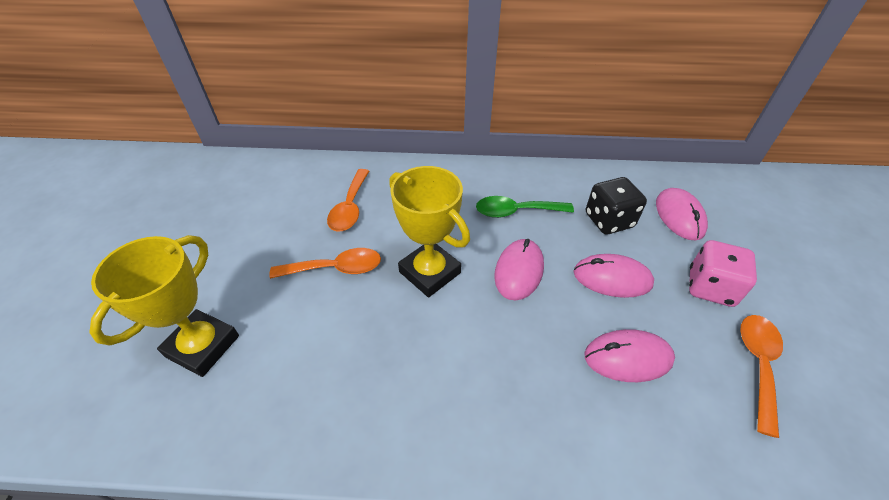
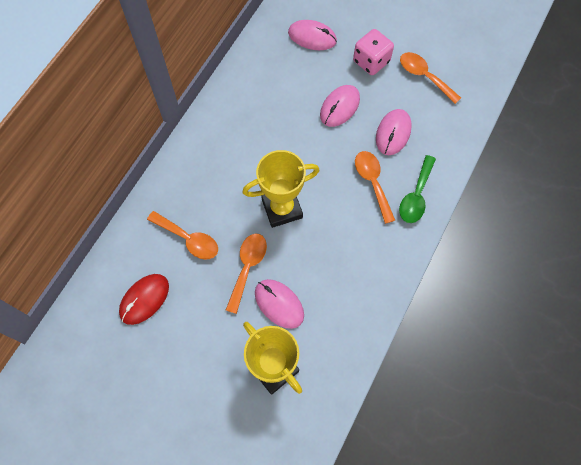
camera: 65 degrees left, 20 degrees up
(268, 200) = (144, 299): none -> red mouse
(516, 211) = (255, 129): green spoon -> green spoon (416, 196)
(519, 271) = (308, 155): pink mouse -> pink mouse (279, 304)
(530, 361) = (372, 183): none -> orange spoon
(609, 220) = (294, 79): black dice -> none

